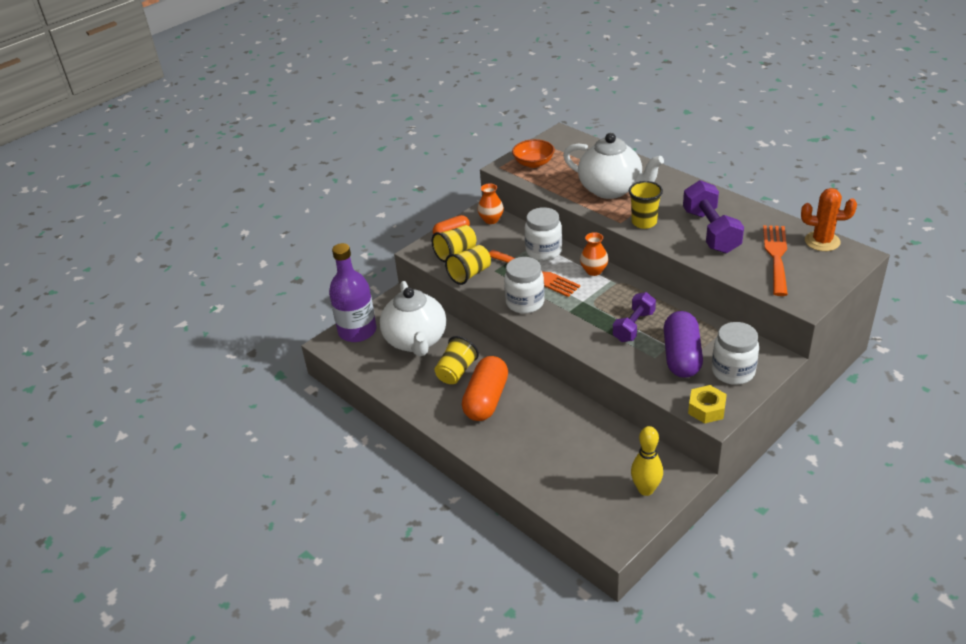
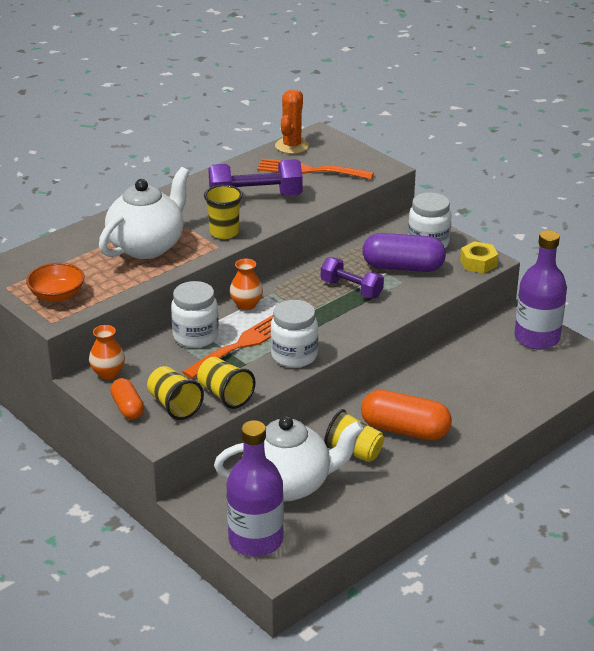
camera: 90 degrees left, 5 degrees down
(646, 489) = (537, 338): yellow bowling pin -> purple bottle

